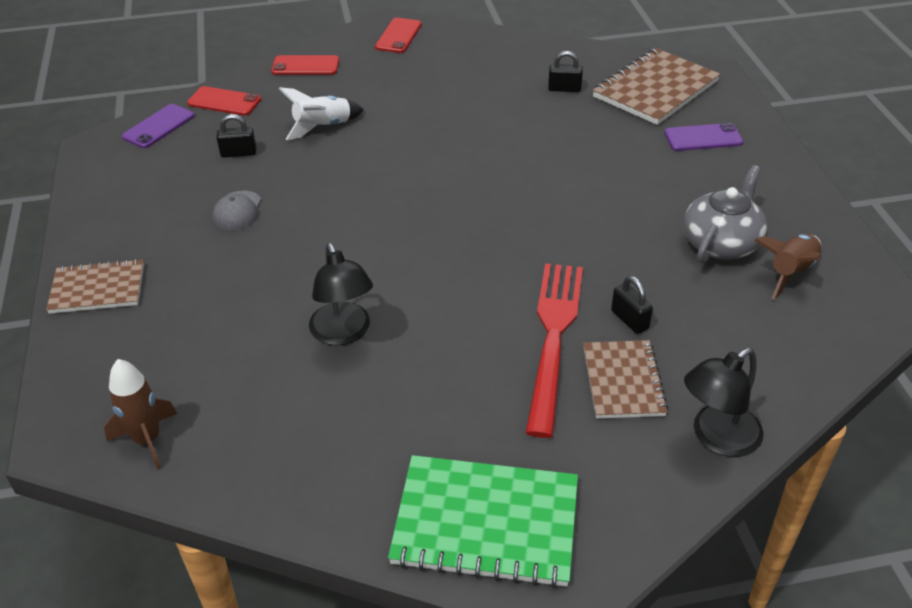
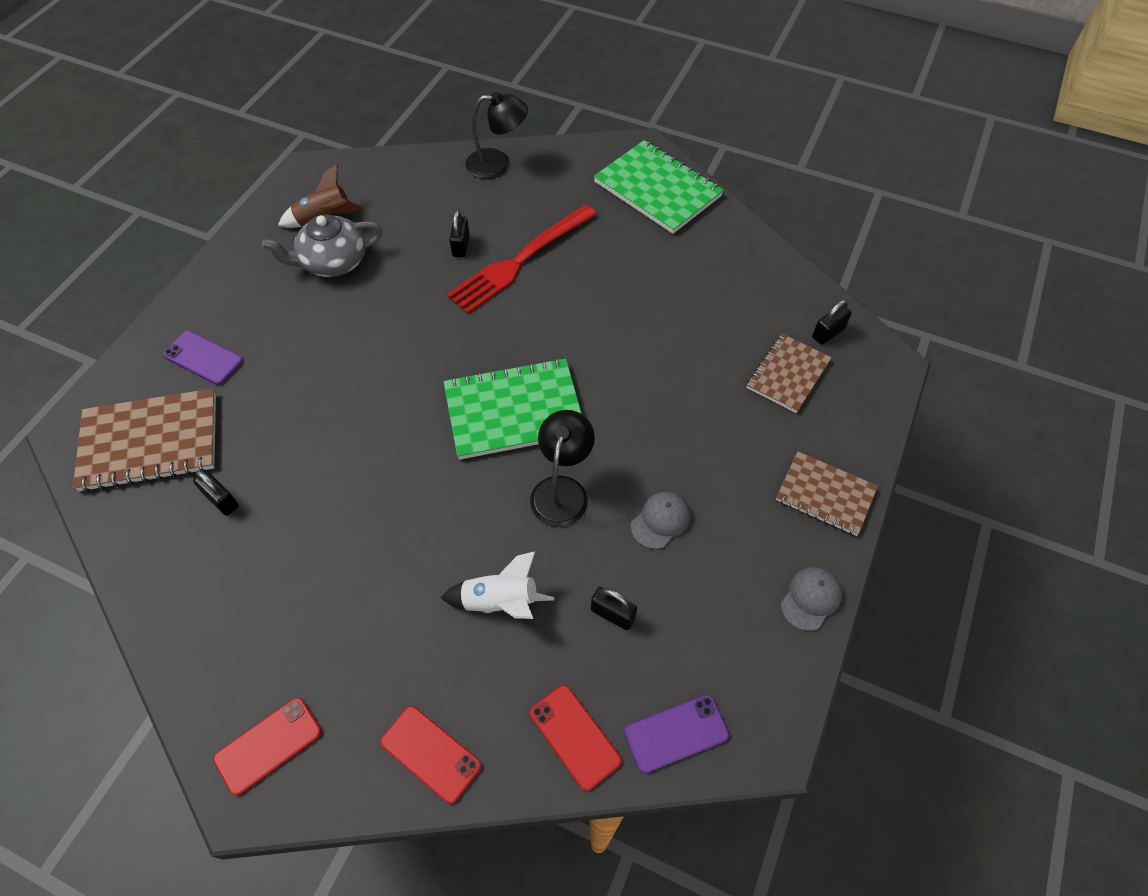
camera: 145 degrees left, 15 degrees up
(87, 220) = (810, 599): none -> grey cap
(147, 440) = (828, 333): brown rocket -> black padlock
(343, 333) = (653, 340): black lamp -> black lamp (562, 490)
(421, 220) = (514, 410): none -> green notebook
(623, 381) = (510, 215): brown notebook -> brown notebook (787, 374)

